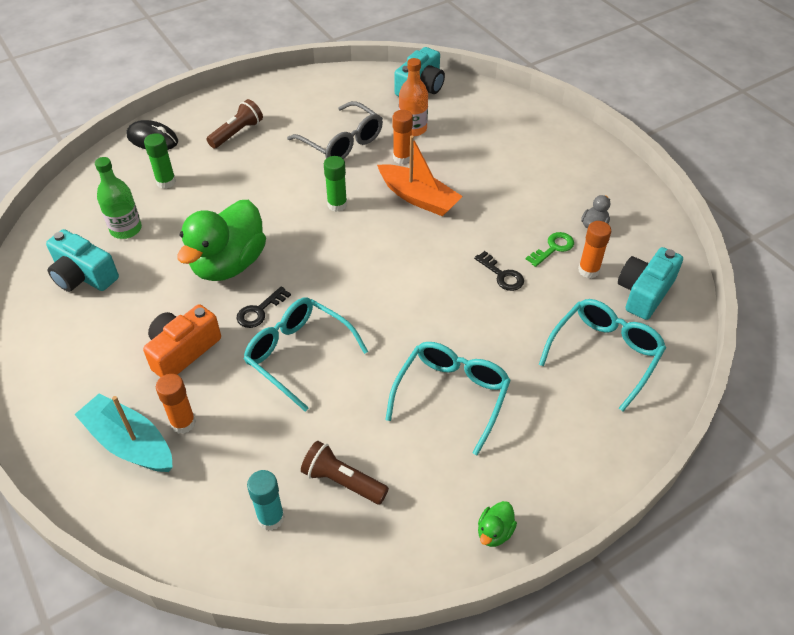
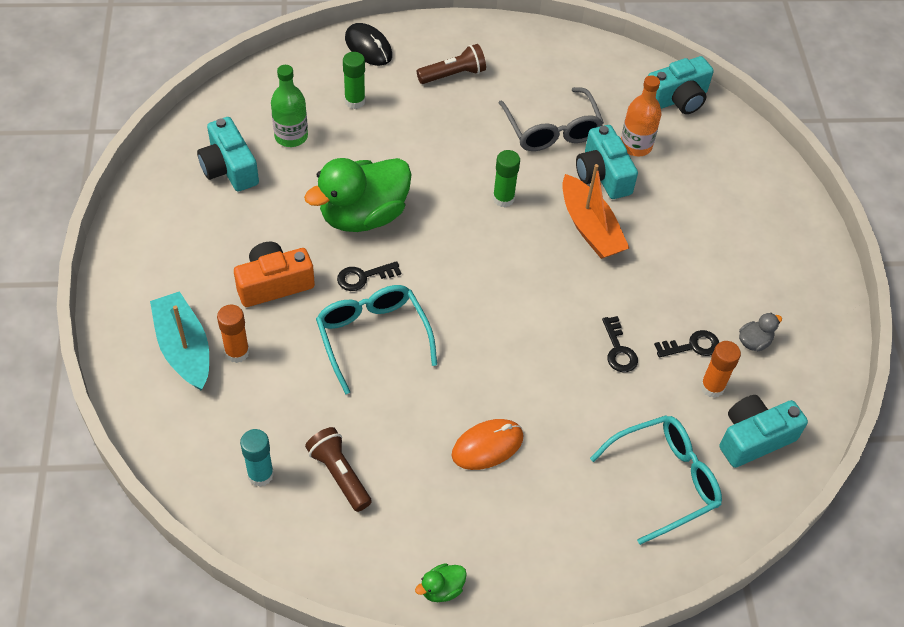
camera: 25 degrees right, 5 degrees up
(402, 158) = (602, 175): orange glue stick -> turquoise camera
(452, 395) = (487, 446): turquoise glasses -> orange mouse
(553, 248) = (692, 346): green key -> black key

